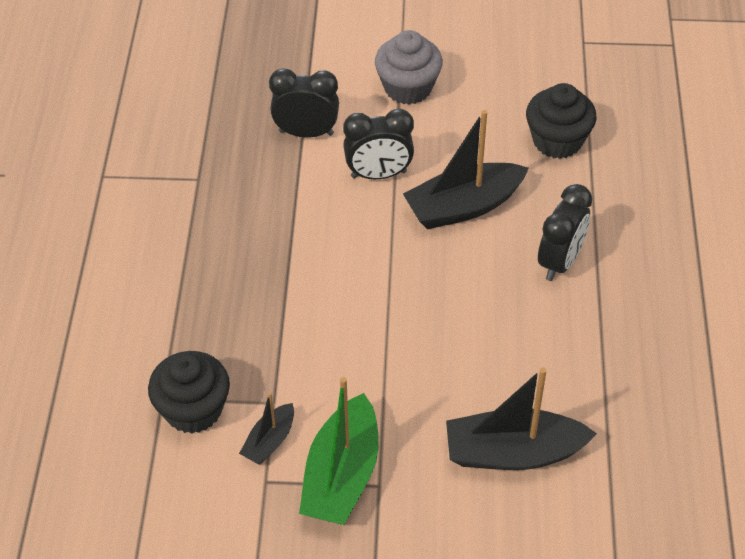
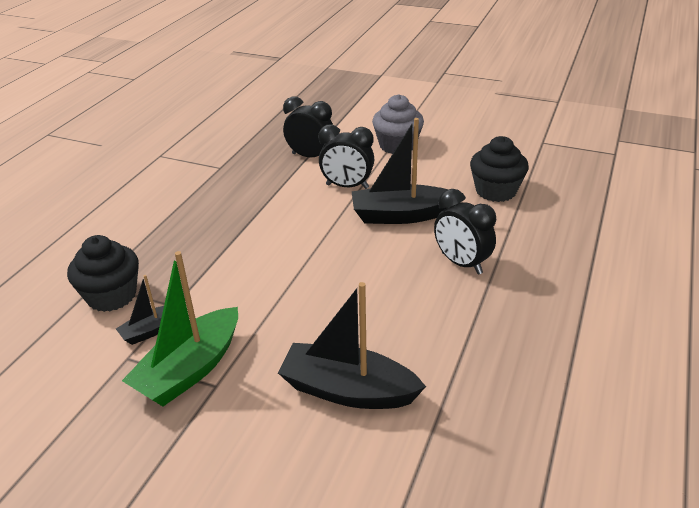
camera: 20 degrees right, 15 degrees down
(560, 261) = (461, 263): black clock -> black clock turned 90 degrees clockwise

